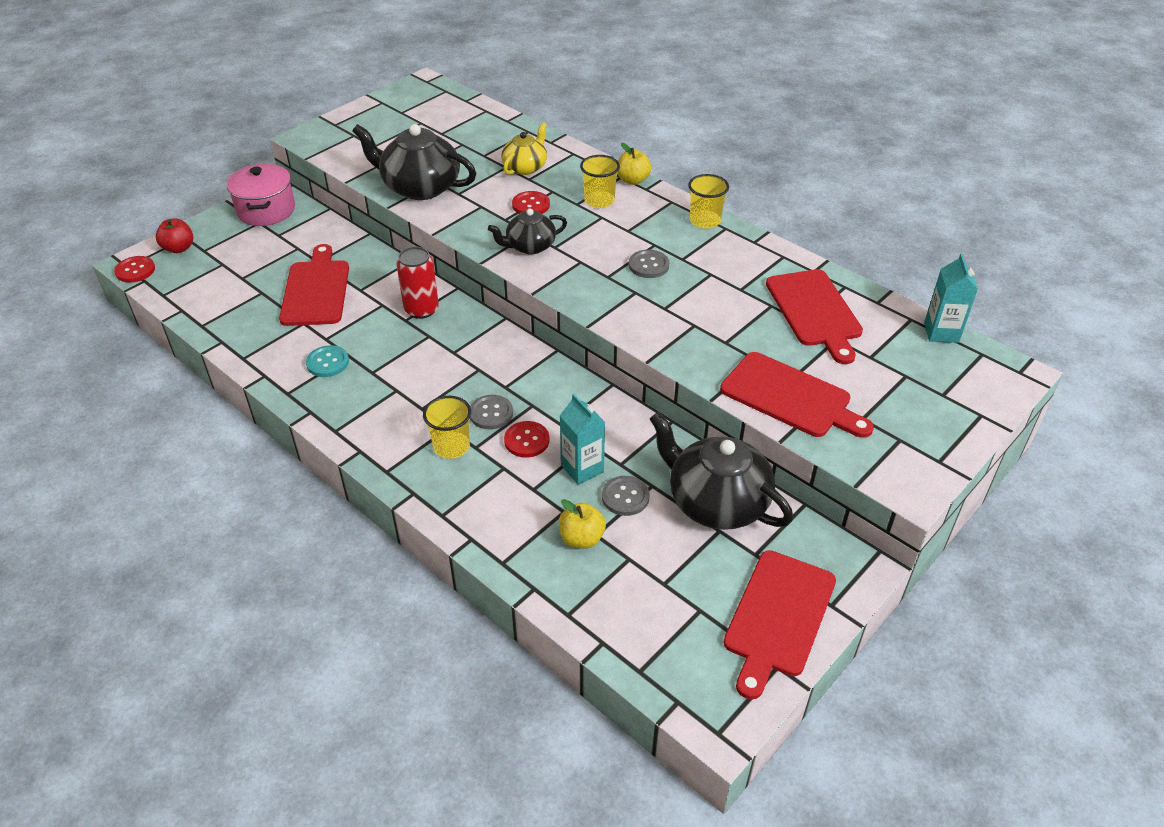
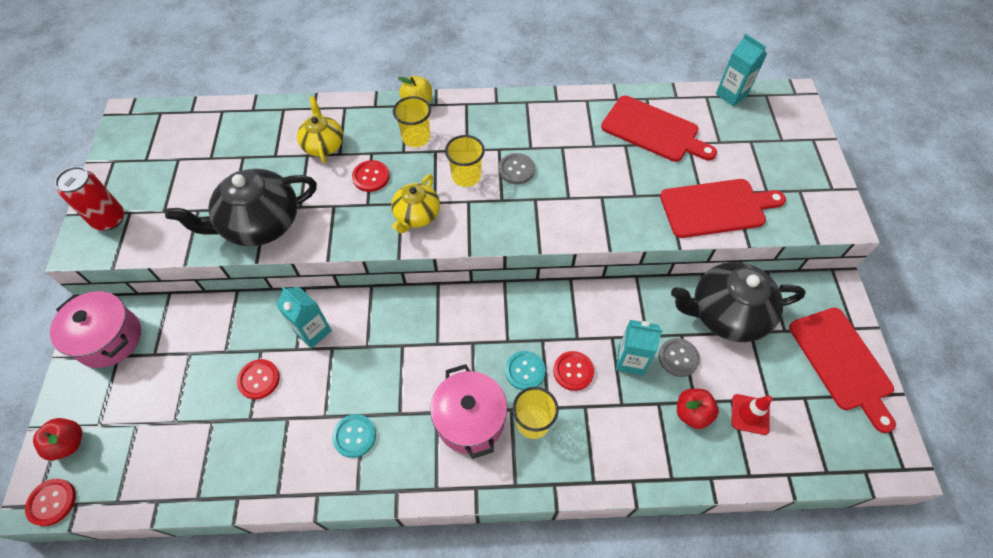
camera: 45 degrees left, 15 degrees up
(316, 290) = (259, 379): red cutting board -> red button
(383, 287) = (313, 331): none -> turquoise carton
(411, 411) = (470, 420): none -> pink pot
(421, 309) = (368, 327): red can -> red can (109, 219)
(491, 413) = (525, 371): grey button -> turquoise button
(530, 246) = (416, 215): black teapot -> yellow teapot
(581, 538) = (692, 413): yellow apple -> red apple
(631, 579) = (750, 414): none -> red traffic cone
(705, 221) = (507, 105): yellow cup -> yellow cup (466, 176)

